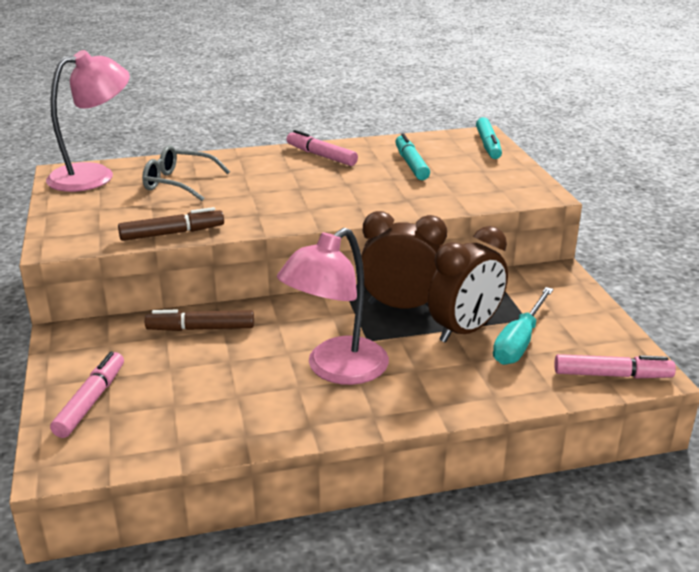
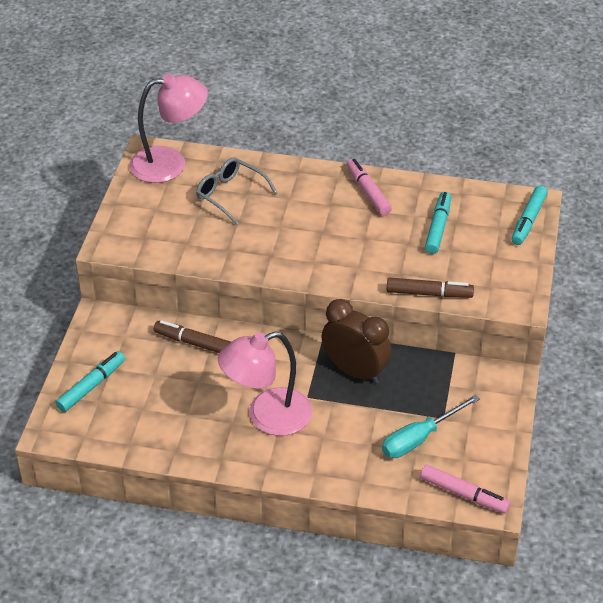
camera: 25 degrees right, 15 degrees up
(91, 401) = (91, 386): pink marker -> turquoise marker
(172, 233) = (195, 258): brown marker -> brown marker (429, 293)
(465, 330) = (386, 412): brown clock -> none

